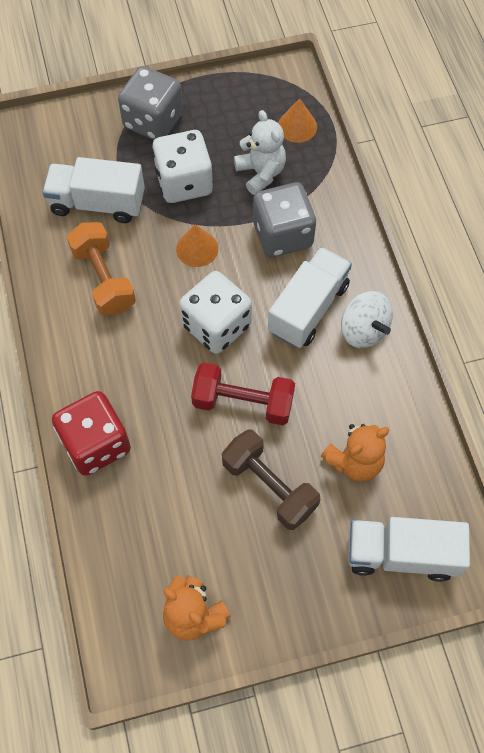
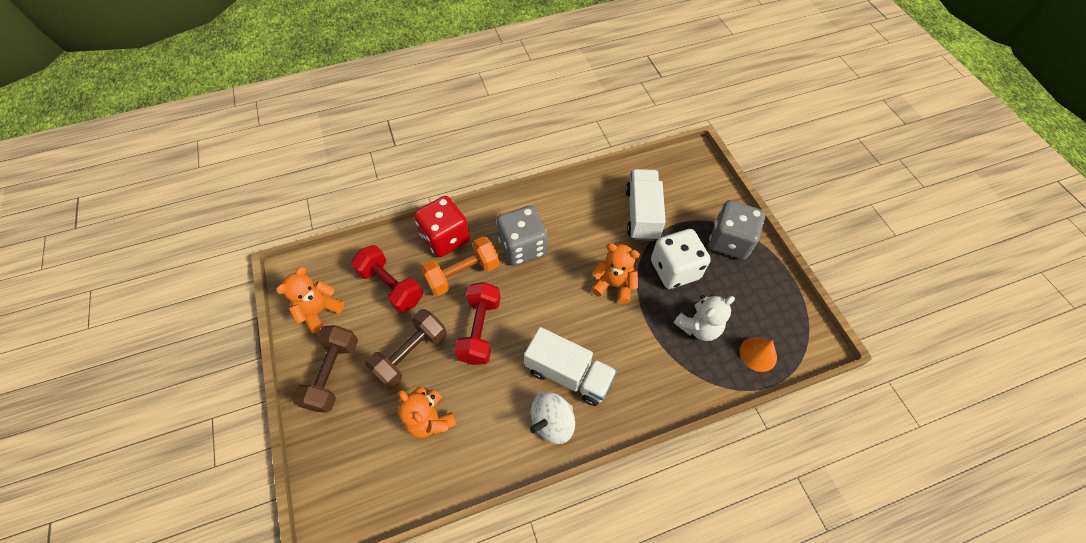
camera: 85 degrees right, 5 degrees down
(104, 279) = (576, 226): orange dumbbell -> orange dumbbell (463, 274)
(165, 516) = (391, 286): none -> red dumbbell
(197, 248) = (613, 285): orange cone -> orange teddy bear
(216, 326) = (545, 305): white dice -> none
(282, 235) = (638, 349): grey dice -> grey dice (522, 247)
(289, 585) = (333, 374): none -> brown dumbbell
(401, 554) = (349, 461): white truck -> none

